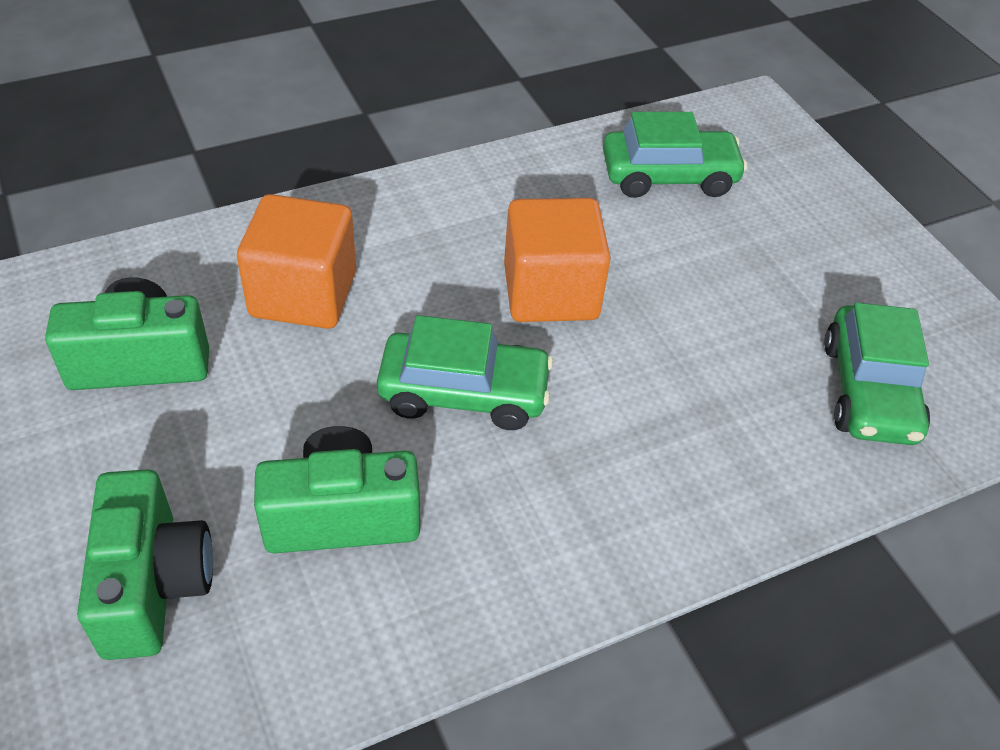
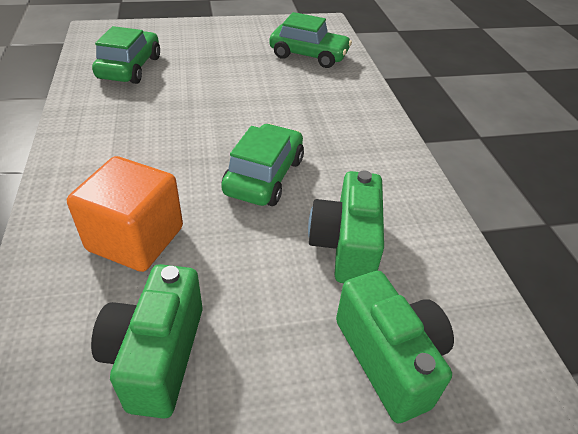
camera: 75 degrees left, 5 degrees down
(153, 585) = (389, 358): green camera -> green camera turned 60 degrees clockwise
(550, 292) = (198, 127): orange cube -> none

